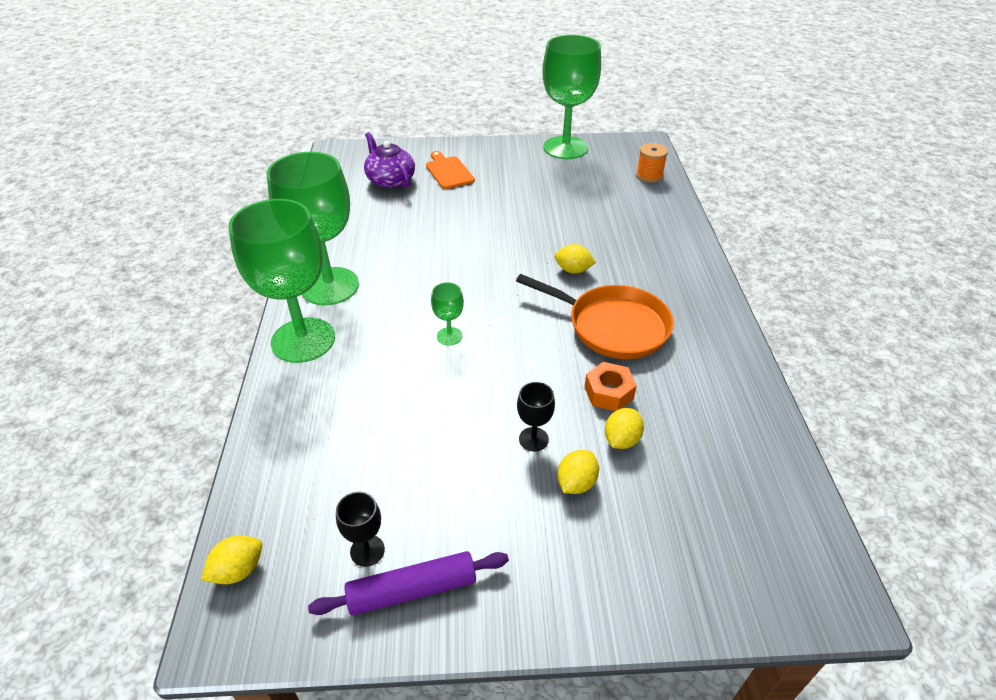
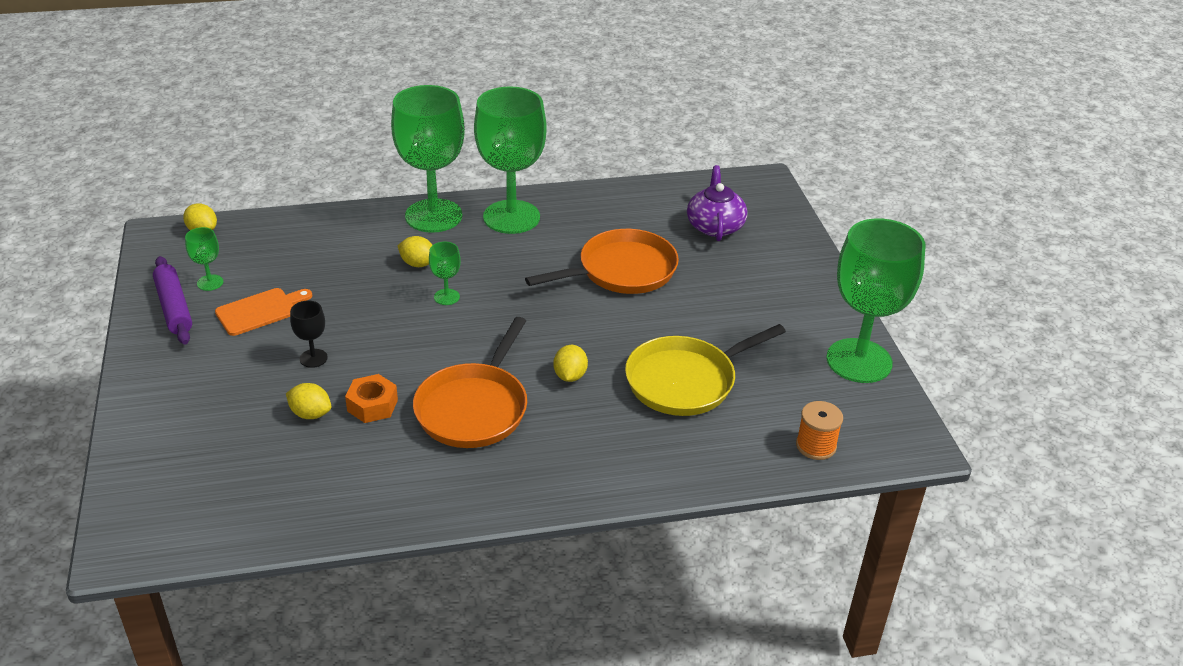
camera: 80 degrees right, 5 degrees down
(367, 550) = (210, 282): black goblet -> green goblet
(390, 180) = (715, 226): purple teapot -> purple teapot turned 45 degrees counterclockwise
(437, 231) = (622, 271): none -> orange pan
(448, 171) = (751, 265): orange cutting board -> orange cutting board (260, 311)
(576, 483) = (262, 386): yellow lemon -> yellow lemon (418, 264)
(582, 216) = (685, 381): none -> yellow pan

